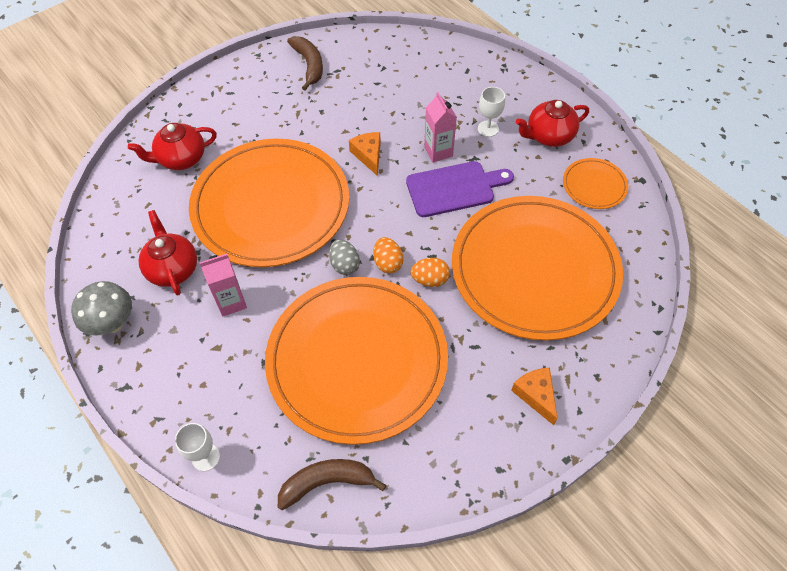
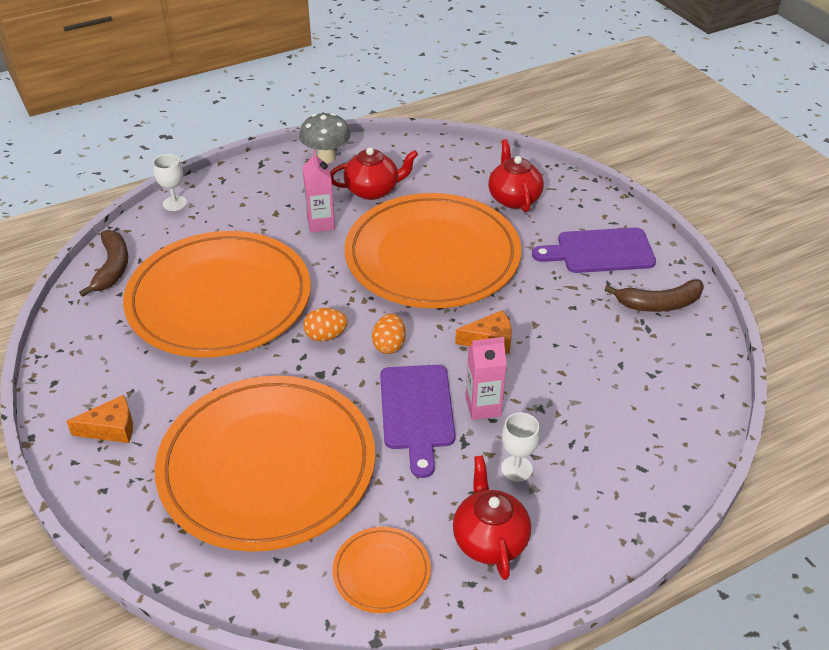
camera: 100 degrees right, 15 degrees down
(251, 99) = (600, 251): none -> purple cutting board
(344, 265) = (336, 303): grey egg -> none
(430, 280) = (290, 367): orange egg -> orange egg (389, 345)

